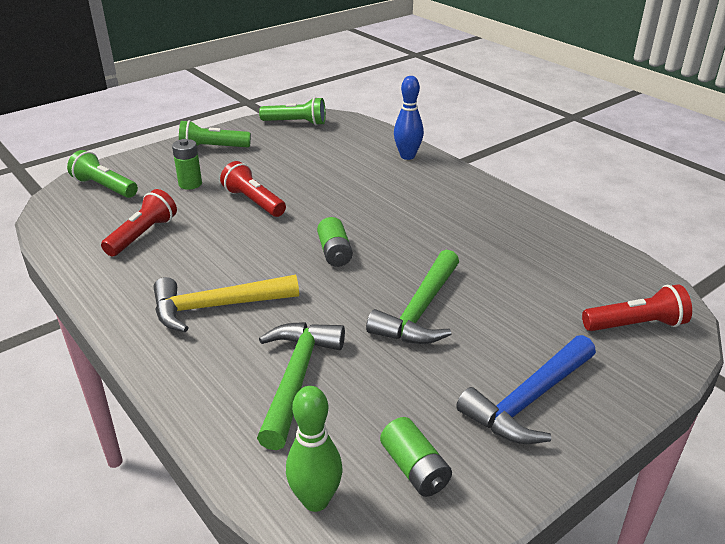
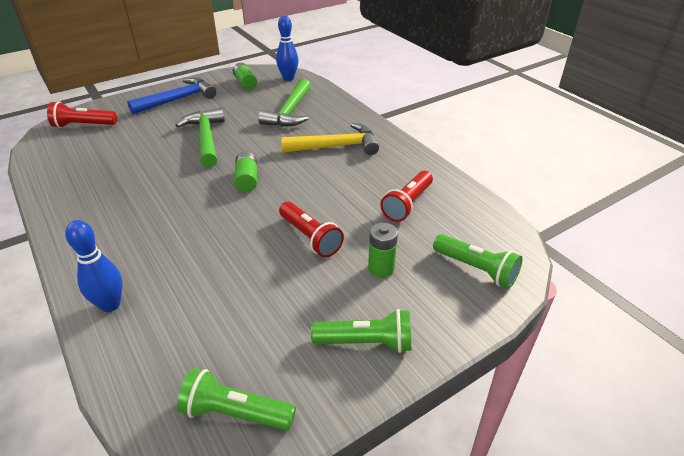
camera: 175 degrees left, 5 degrees up
(316, 500) = (288, 78): green bowling pin -> blue bowling pin
(420, 311) = (206, 138): green hammer -> green hammer turned 45 degrees counterclockwise

